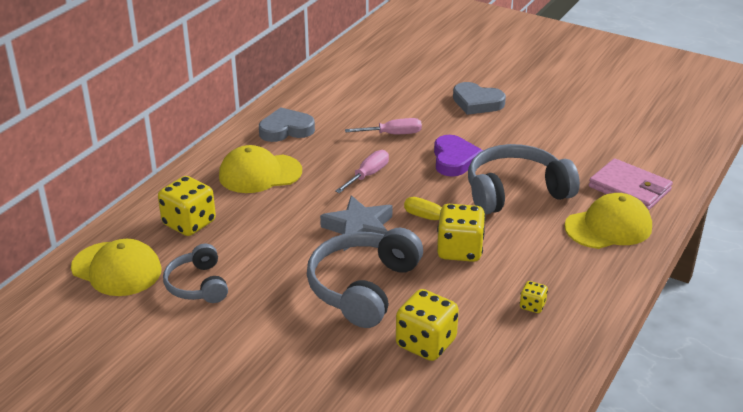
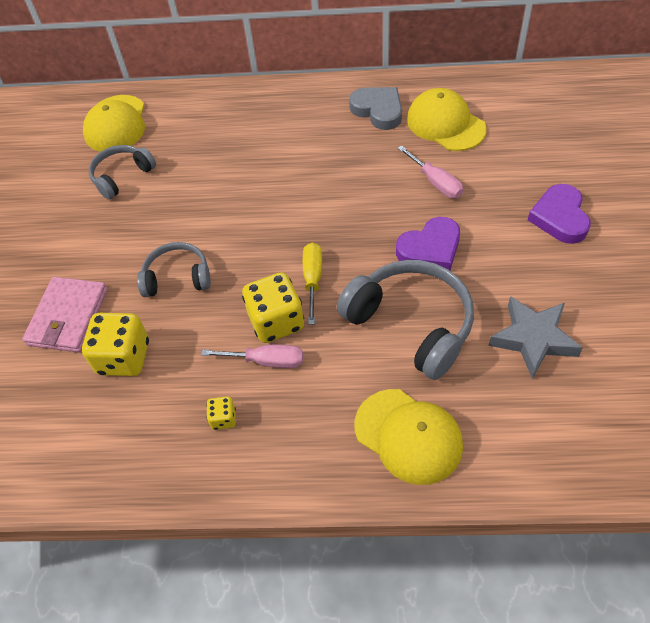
camera: 65 degrees right, 20 degrees up
(189, 223) = (196, 129): yellow dice -> none
(259, 174) = (296, 131): yellow cap -> yellow cap (445, 124)
(359, 229) = (261, 234): grey star -> grey star (533, 339)
(363, 287) = (177, 278): grey headphones -> grey headphones, size x0.59
(368, 175) = (349, 199): pink screwdriver -> pink screwdriver (266, 361)
(477, 102) = (560, 217): grey heart -> purple heart
(629, 188) = (505, 429): pink wallet -> pink wallet (68, 317)

